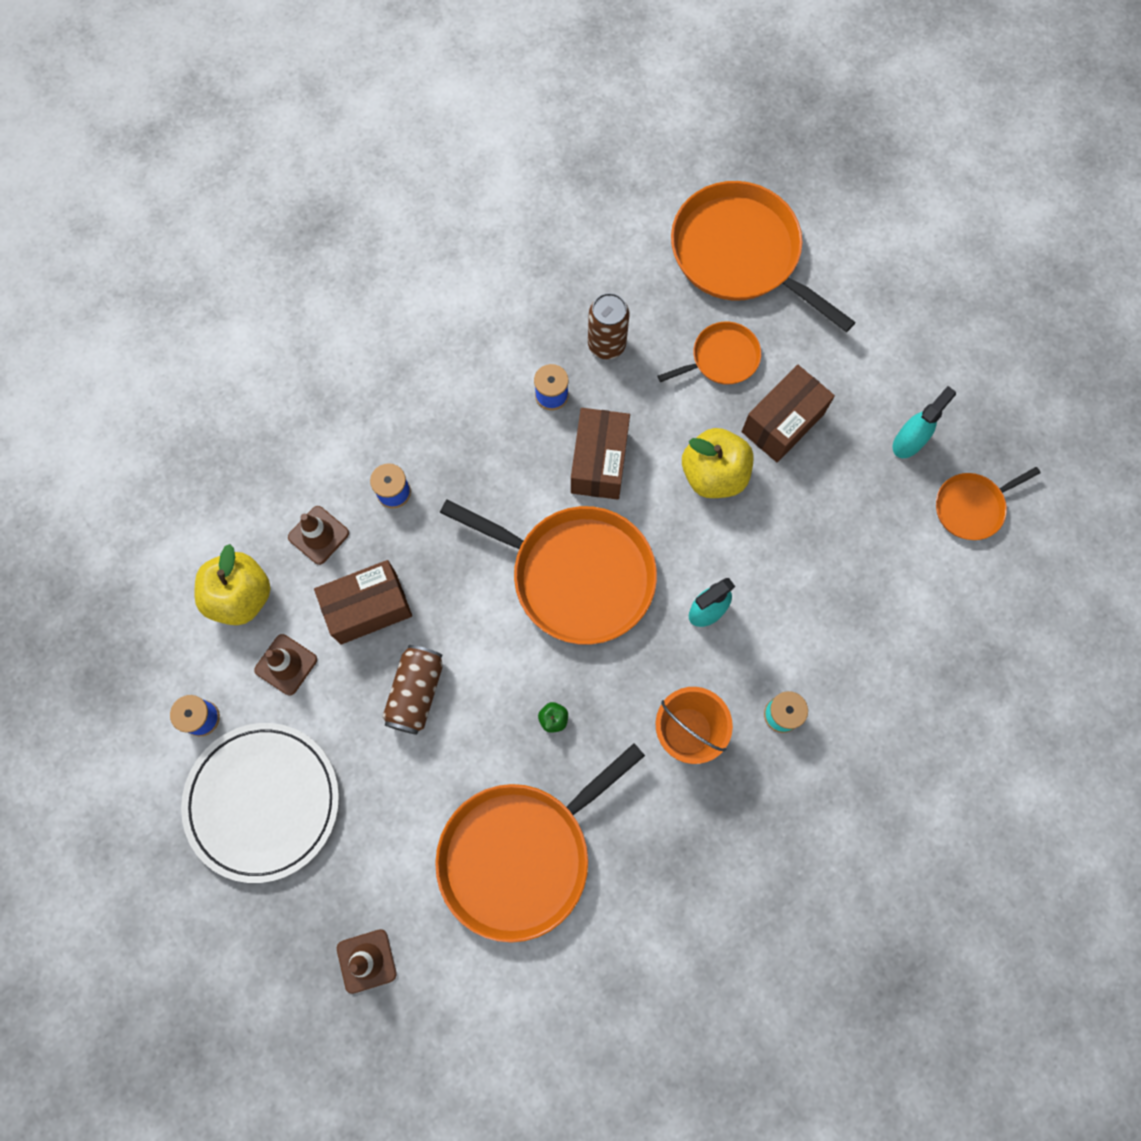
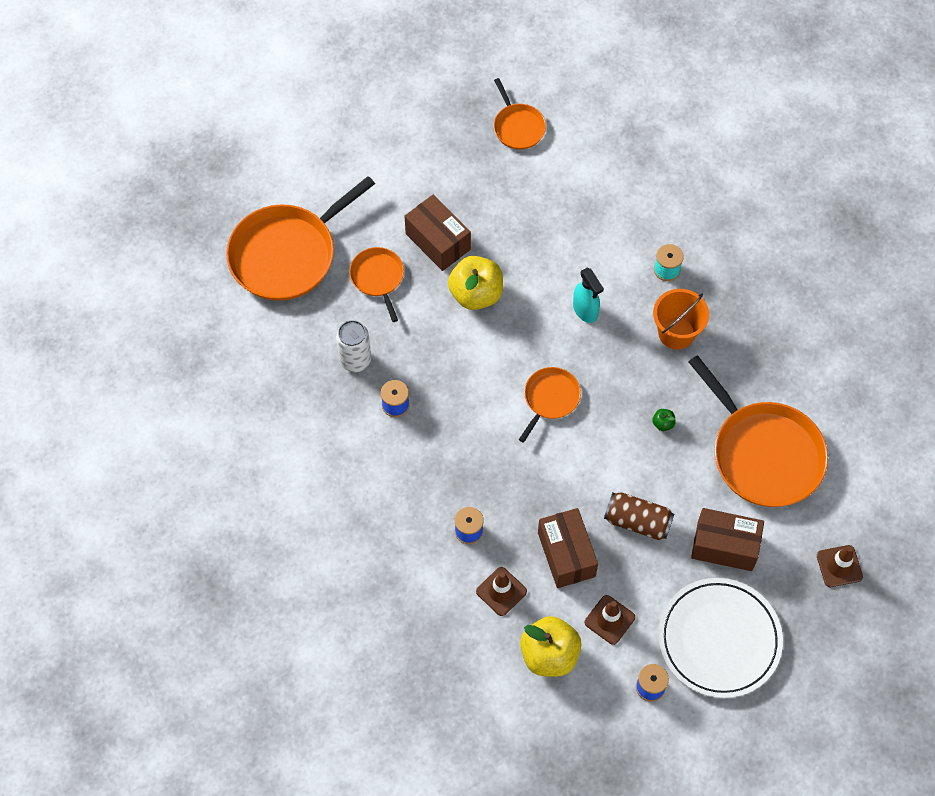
camera: 85 degrees left, 10 degrees down
(576, 575) = (550, 399): orange pan -> orange pan, size x0.51
(599, 462) = (457, 374): brown box -> brown box (724, 546)
(606, 344) = (355, 360): brown can -> white can
(908, 442) = (462, 160): turquoise spray bottle -> none

